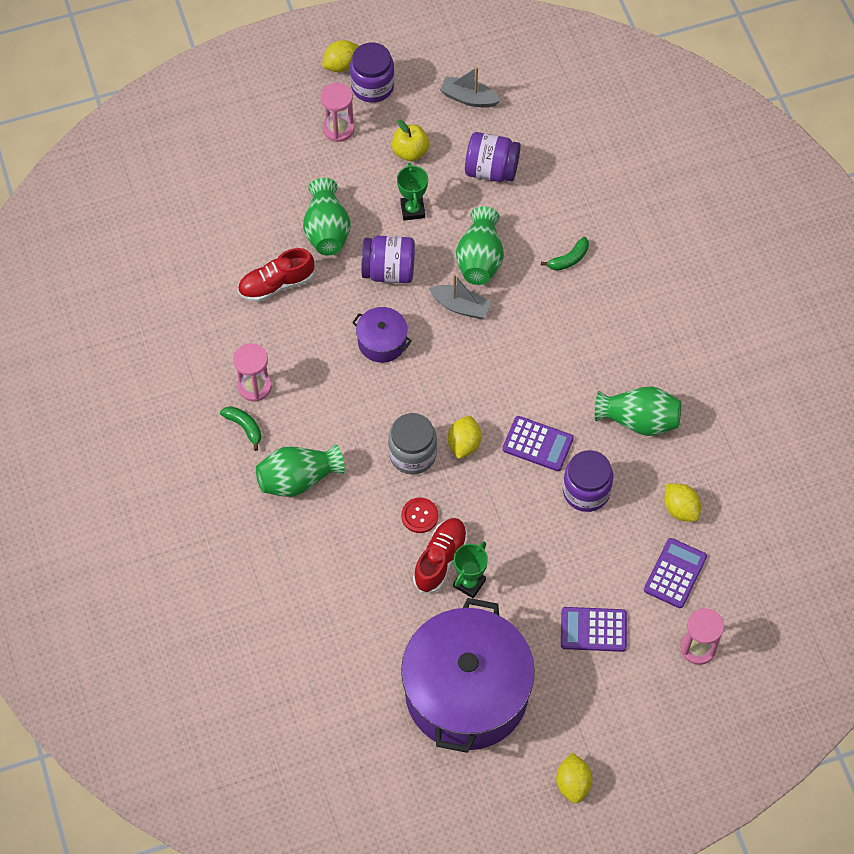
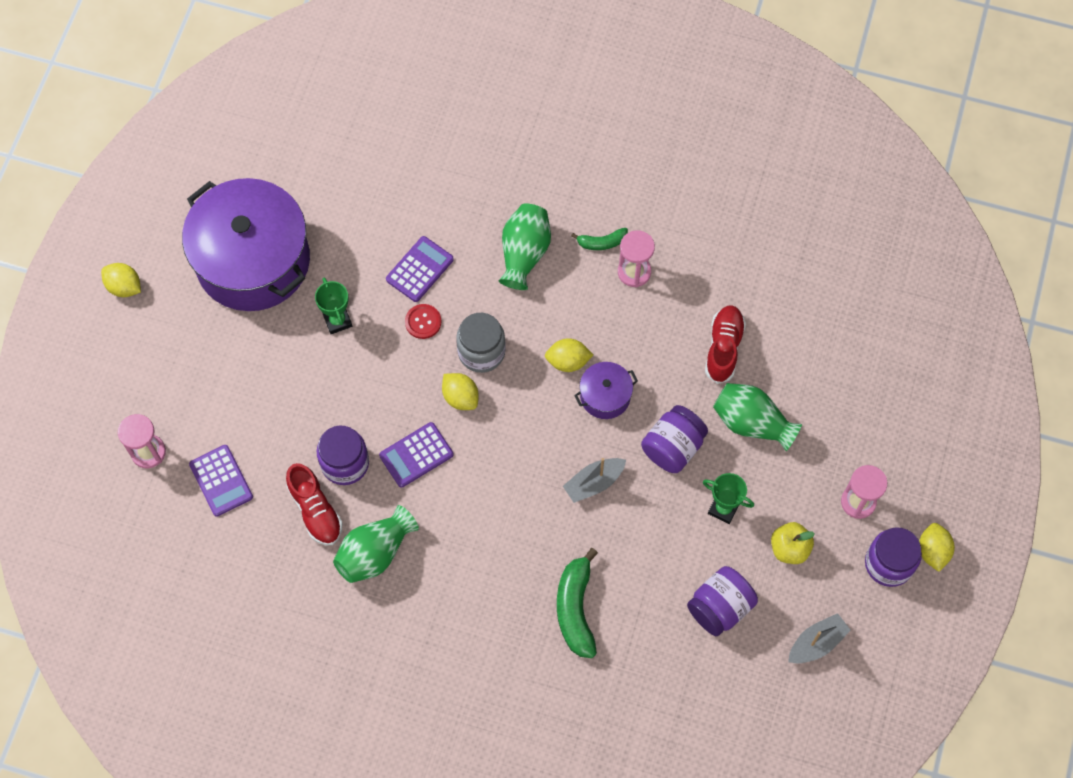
camera: 125 degrees right, 5 degrees up
(440, 559) = (374, 312): red shoe -> red shoe (315, 510)
(480, 259) = (630, 531): green vase -> none
(569, 259) = (575, 609): green banana -> green banana, size x1.82
(593, 630) = (226, 385): purple calculator -> purple calculator (419, 269)
(680, 509) = (271, 527): yellow lemon -> yellow lemon (568, 361)

